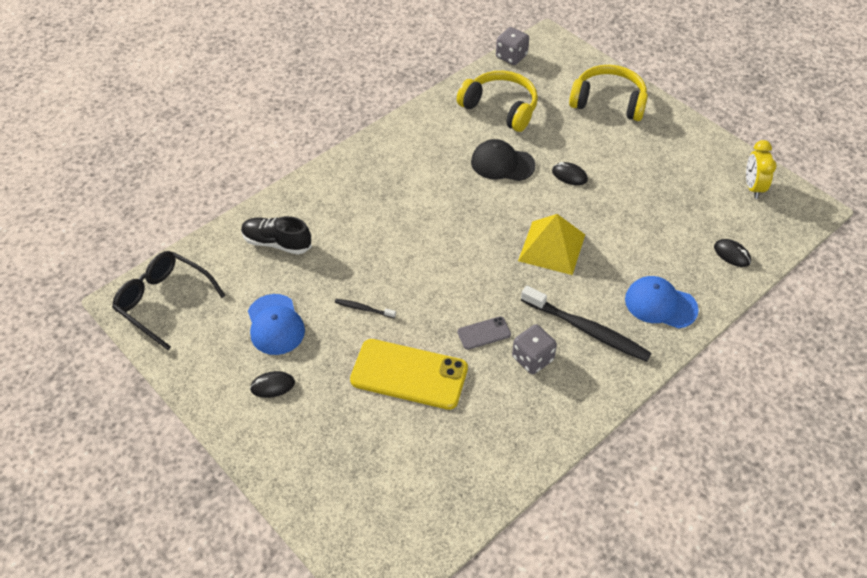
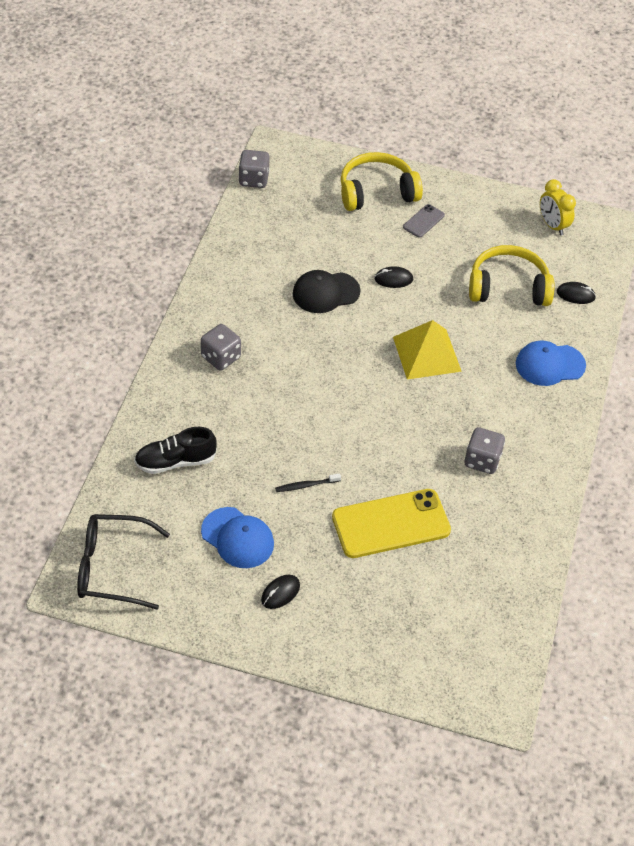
camera: 35 degrees left, 0 degrees up
(376, 179) = (221, 357): none -> grey dice
(484, 333) = (426, 457): grey phone -> grey phone (423, 221)
(500, 108) = (283, 237): yellow headphones -> yellow headphones (508, 287)
(587, 330) = (508, 414): black toothbrush -> none

